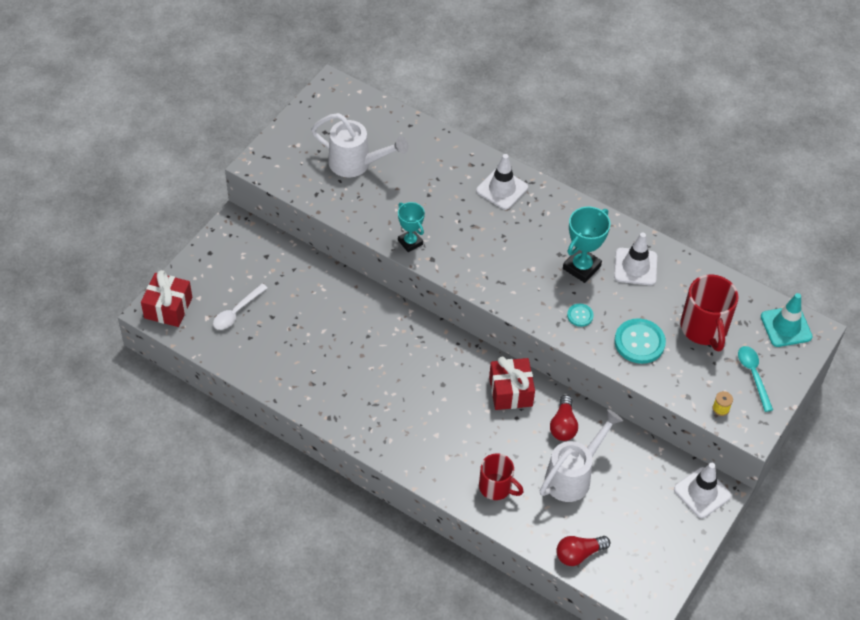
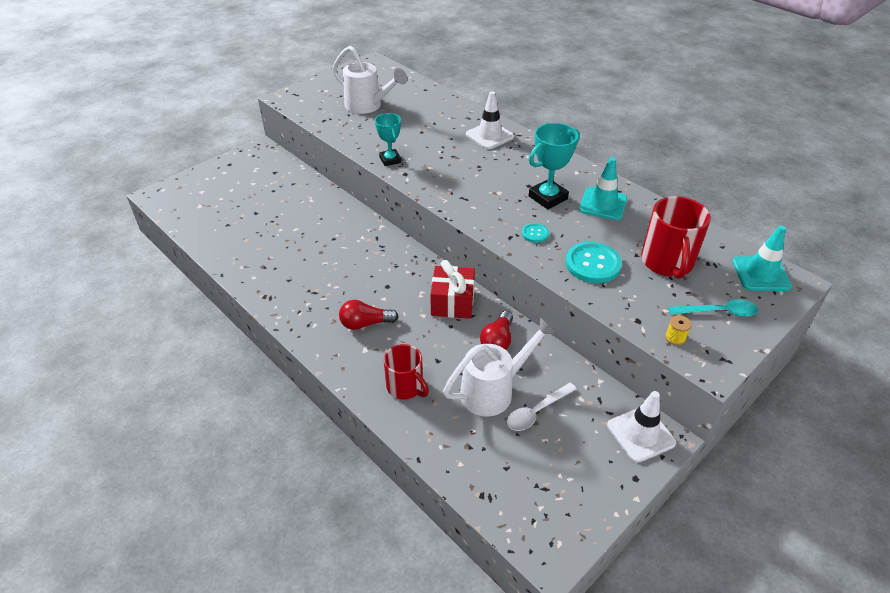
camera: 15 degrees right, 10 degrees down
(168, 308) = (171, 194): red gift -> none
(236, 312) = (227, 205): white spoon -> white spoon (536, 412)
(579, 554) = (476, 475): red light bulb -> red light bulb (365, 323)
(635, 267) = (603, 204): white traffic cone -> turquoise traffic cone
(753, 375) = (718, 312): turquoise spoon -> turquoise spoon turned 90 degrees clockwise

